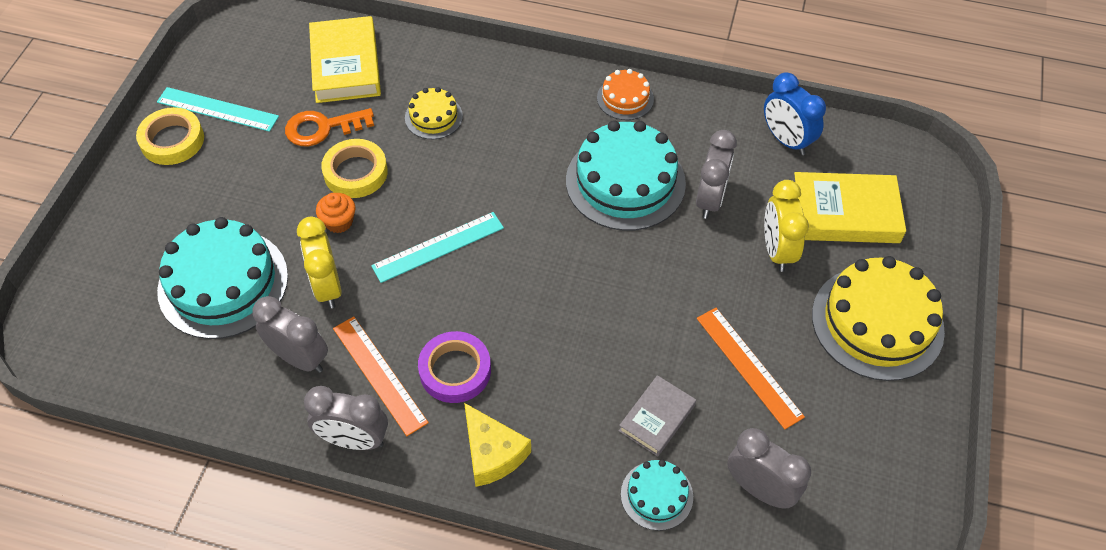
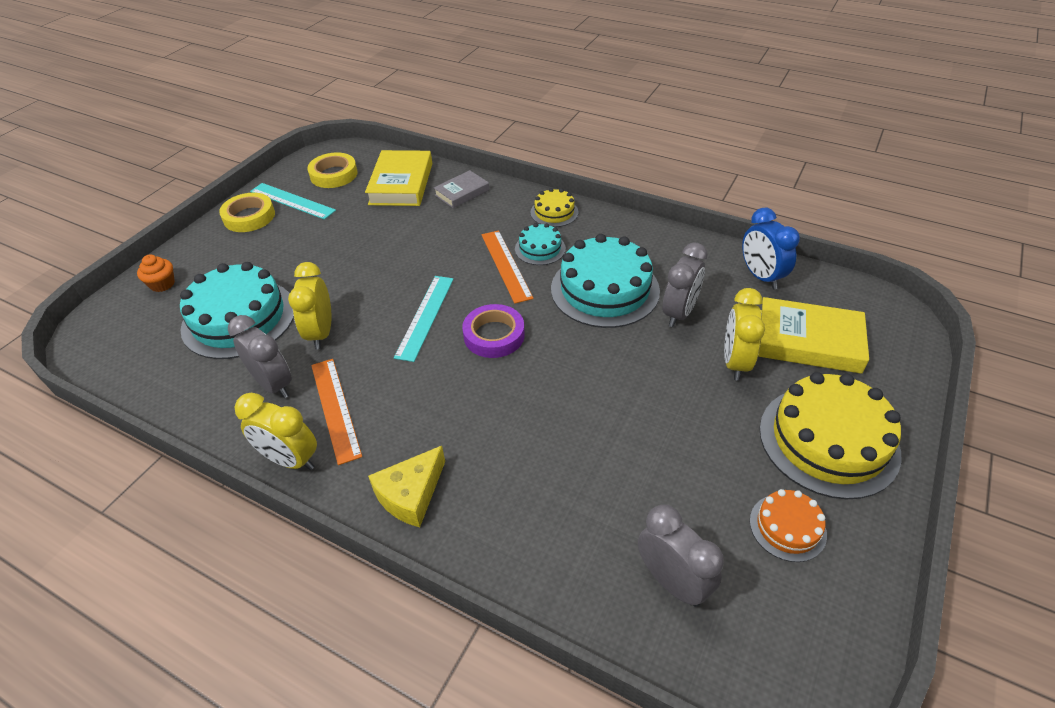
camera: 15 degrees right, 10 degrees down
(322, 128) = (365, 222): orange key -> none
(339, 222) = (351, 287): orange cupcake -> orange cupcake (162, 284)
(354, 440) = (290, 460): grey clock -> yellow clock
(355, 172) = (379, 255): yellow tape -> yellow tape (334, 174)
(433, 117) = (456, 224): yellow cake -> yellow cake (554, 212)
(438, 247) = (425, 316): turquoise ruler -> turquoise ruler turned 60 degrees counterclockwise
(455, 370) = (403, 416): purple tape -> purple tape (494, 335)
(492, 453) = (411, 494): yellow cheese -> yellow cheese turned 60 degrees clockwise
(625, 98) = (621, 230): orange cake -> orange cake (787, 527)
(656, 495) = (561, 566): turquoise cake -> turquoise cake (540, 249)
(657, 418) = (580, 491): grey book -> grey book (462, 193)
(748, 366) = (685, 459): orange ruler -> orange ruler (506, 265)

